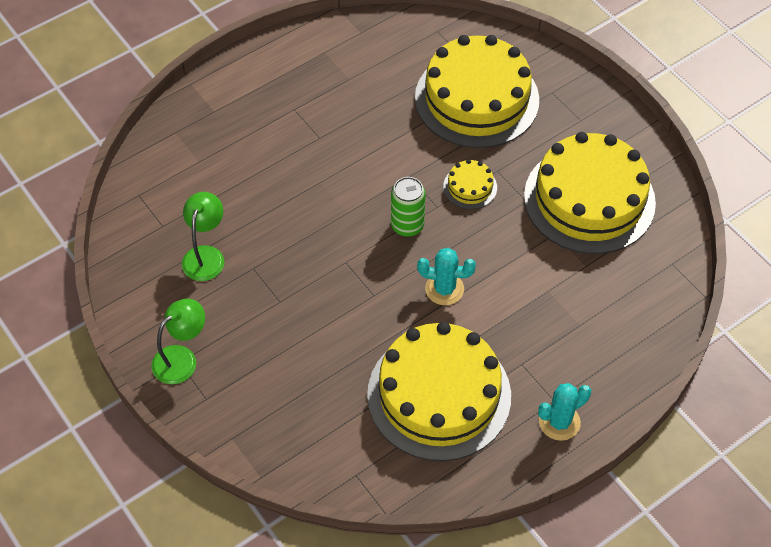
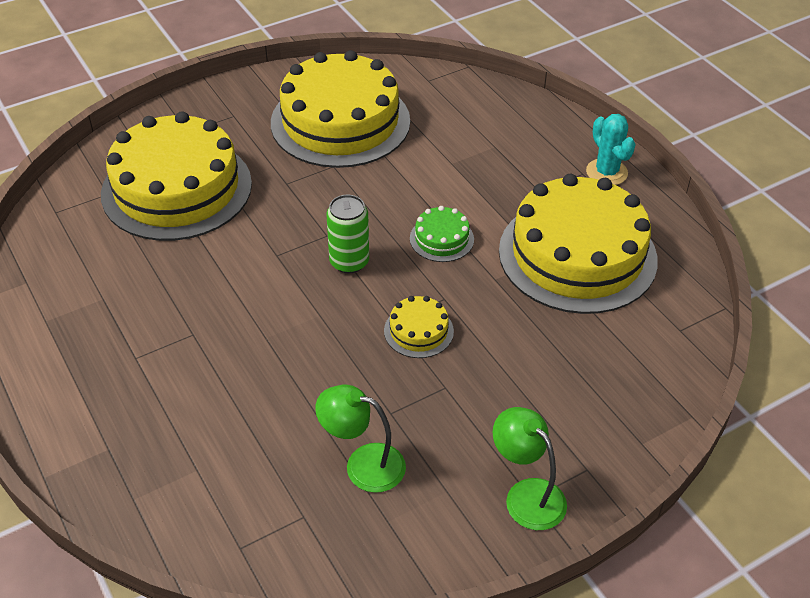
camera: 85 degrees left, 10 degrees down
(444, 289) = (441, 239): turquoise cactus -> green cake
(470, 187) = (304, 206): yellow cake -> yellow cake (418, 331)

